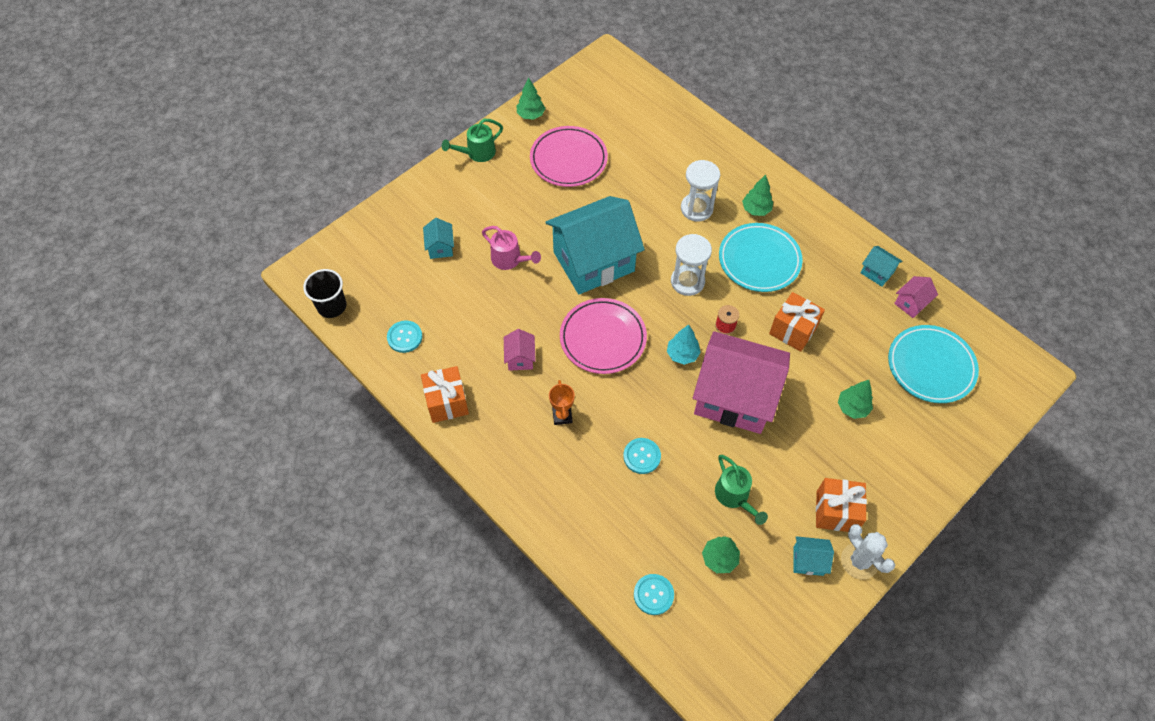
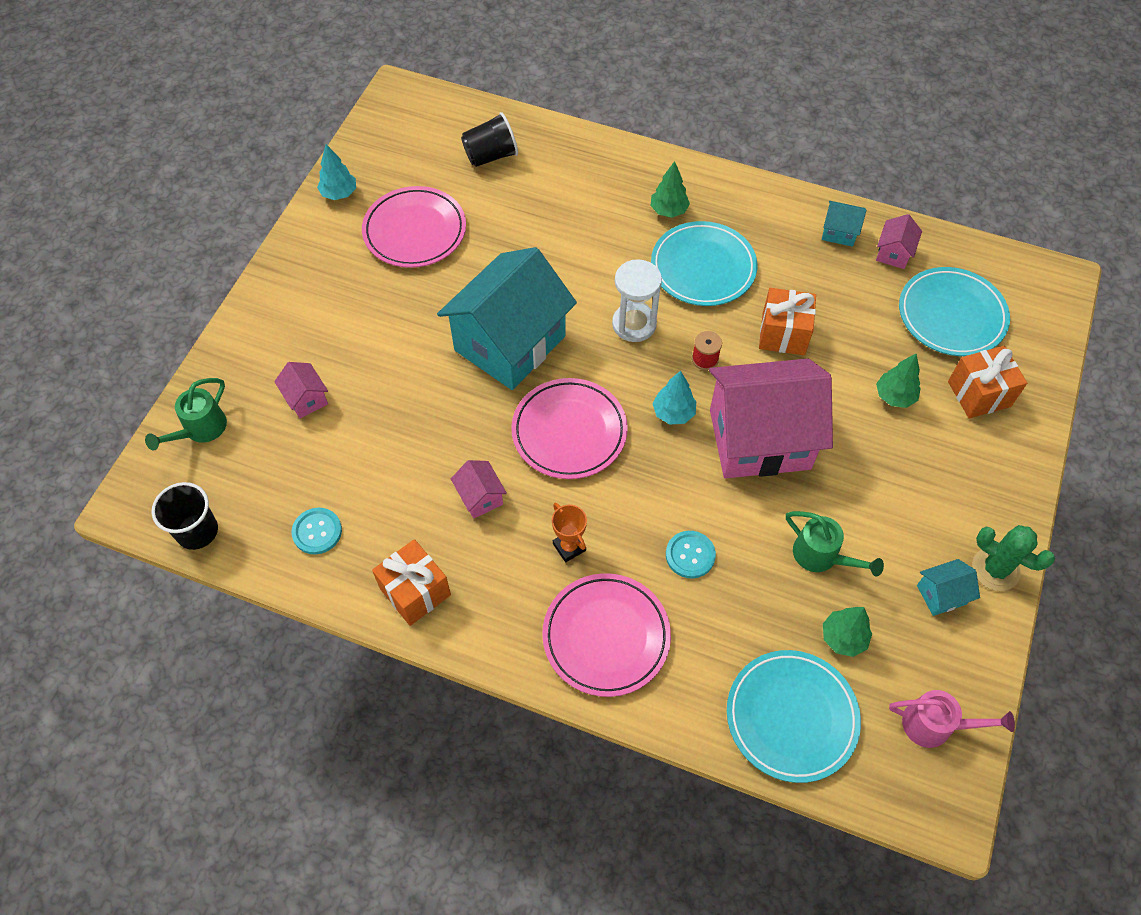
camera: 25 degrees left, 0 degrees up
(440, 247) = (306, 399): turquoise house -> pink house
(477, 153) = (294, 264): green watering can -> green watering can (200, 430)
(510, 260) = (404, 381): pink watering can -> pink watering can (935, 725)
(530, 115) = (339, 194): green tree -> turquoise tree
(556, 485) = (606, 636): none -> pink plate
(648, 125) = (491, 156): none -> black cup
(653, 594) = (791, 717): turquoise button -> turquoise plate
(696, 208) = (599, 234): white hourglass -> none
(836, 511) = (940, 523): orange gift -> orange gift (979, 394)
(859, 561) = (995, 569): white cactus -> green cactus

